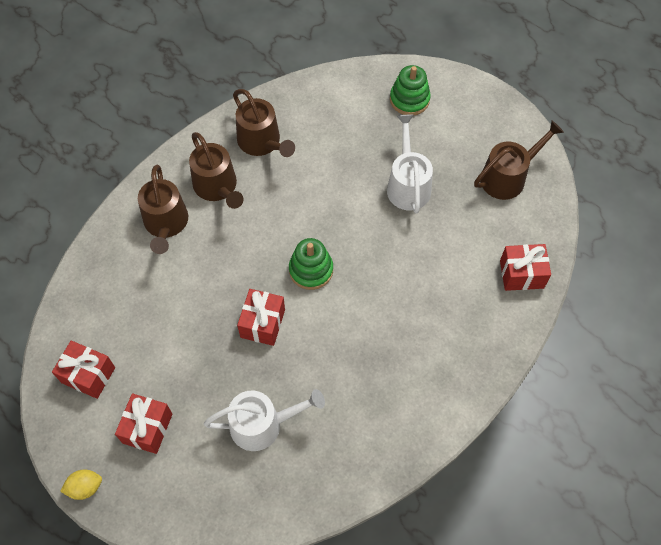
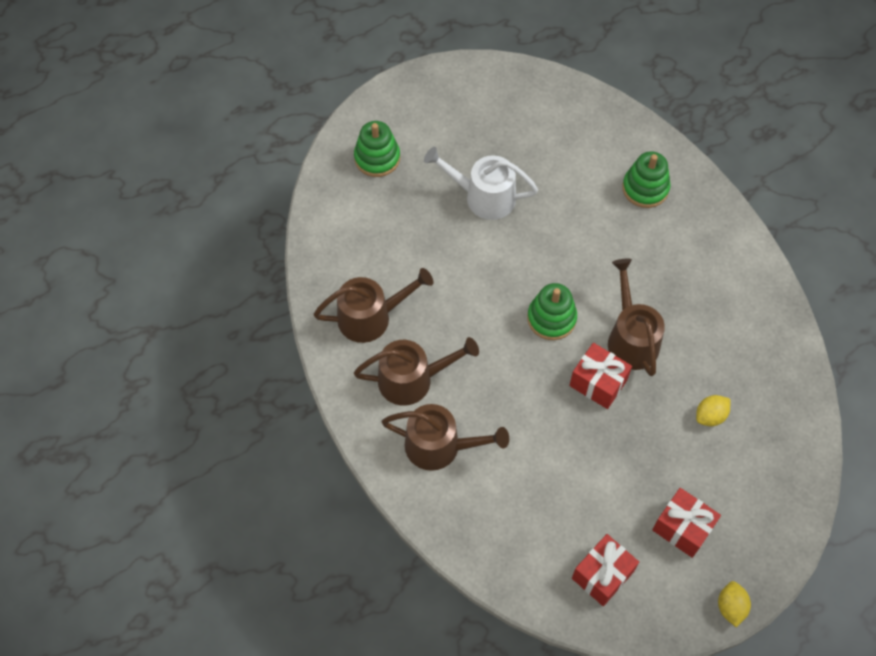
camera: 70 degrees left, 0 degrees up
(262, 424) = (710, 416): white watering can -> yellow lemon
(476, 308) = (645, 188): none -> green stacking toy
(507, 177) = (509, 108): brown watering can -> brown watering can (631, 338)
(521, 274) = (622, 138): red gift -> none

